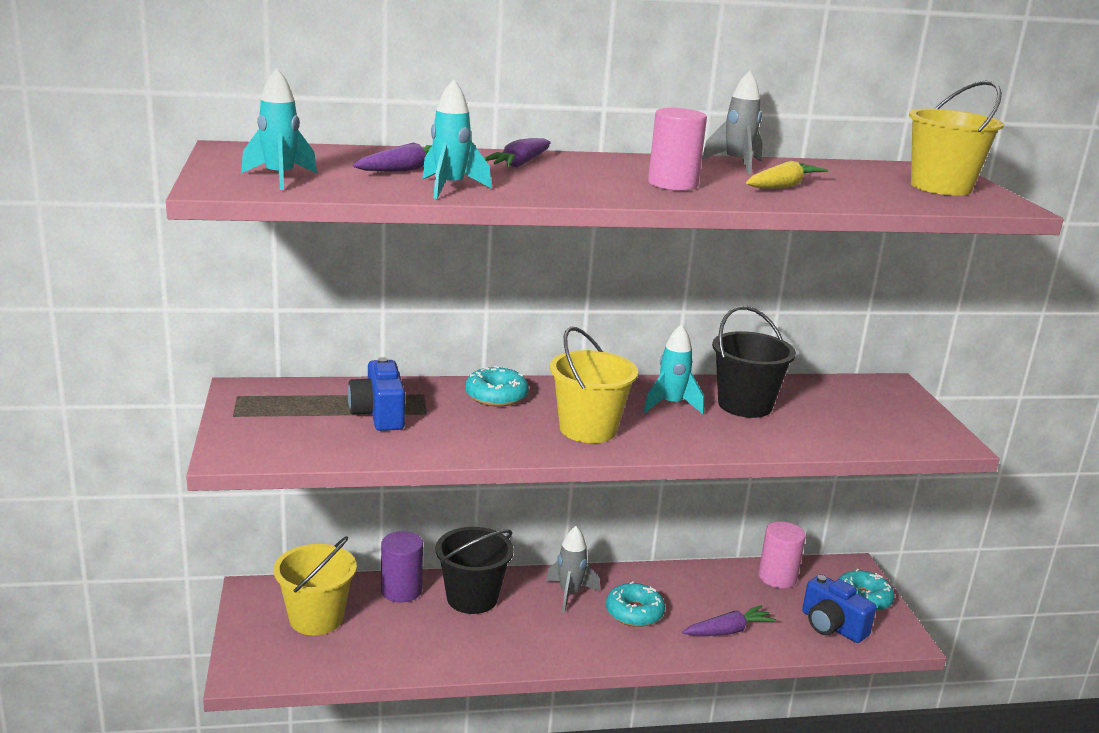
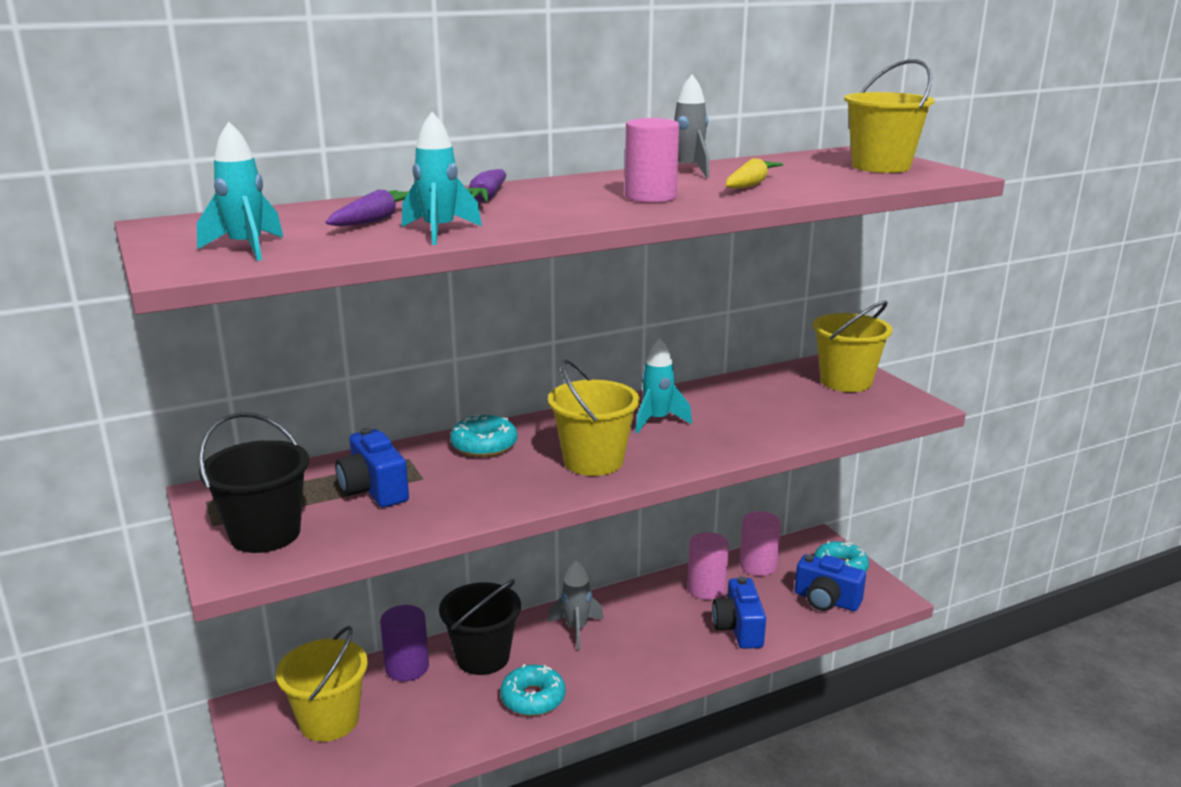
camera: 15 degrees left, 0 degrees up
(634, 612) = (645, 632): turquoise donut -> turquoise donut (533, 698)
(713, 587) = (706, 588): none -> pink cylinder
(728, 631) = (738, 628): purple carrot -> blue camera
(745, 405) = (723, 407): black bucket -> black bucket (265, 534)
(888, 404) = (846, 381): none -> yellow bucket

